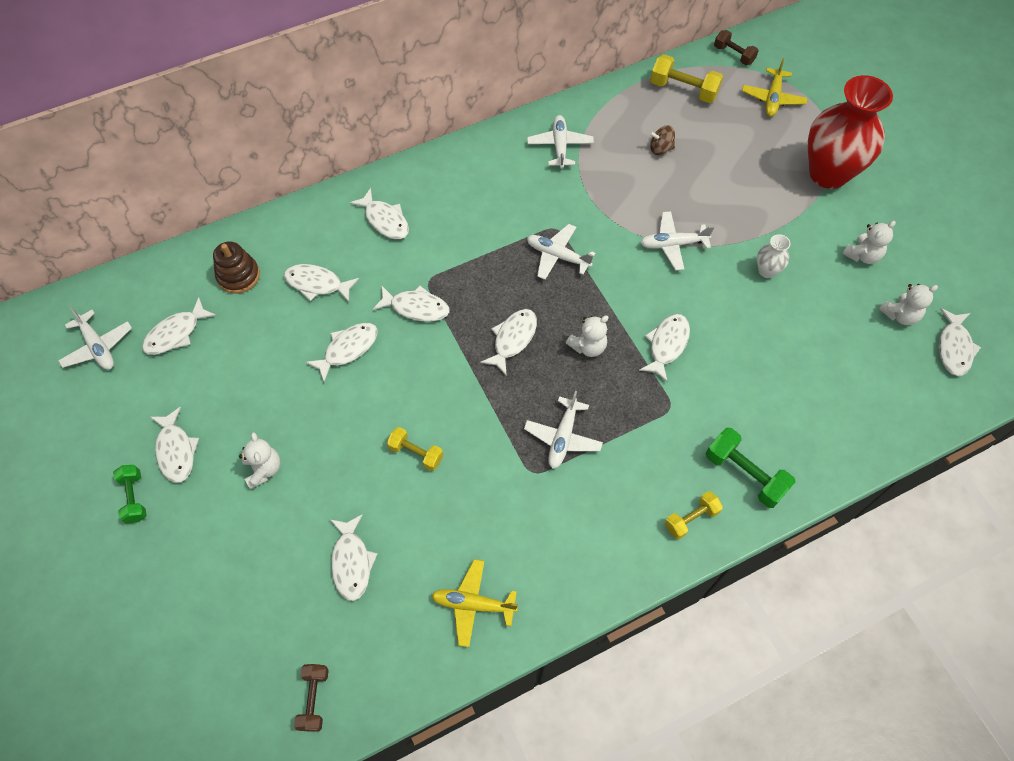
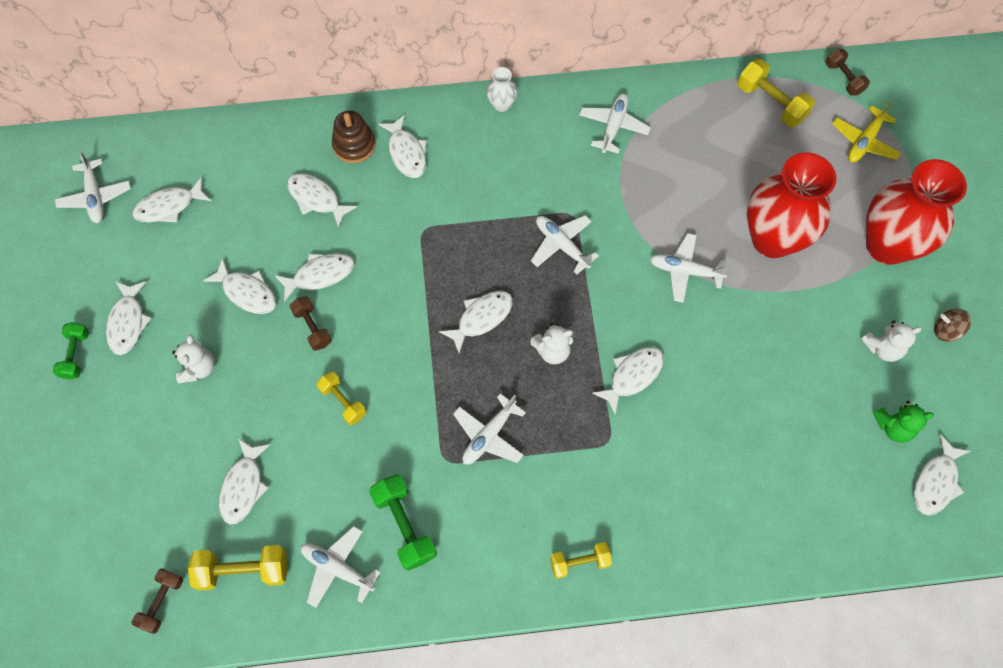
camera: 20 degrees right, 5 degrees up
(238, 276) = (247, 166): brown stacking toy -> brown stacking toy (354, 145)
(360, 397) = (312, 327): none -> brown dumbbell
(383, 639) = (244, 570): none -> yellow dumbbell
(416, 307) = (401, 254): white fish -> white fish (247, 292)
(473, 604) = (337, 568): yellow plane -> white plane
(660, 149) = (717, 162): brown spinning top -> brown spinning top (946, 330)
(734, 196) = (772, 239): none -> red vase
(744, 474) = (653, 536): green dumbbell -> green dumbbell (404, 525)
(766, 271) = (771, 331): white vase -> white vase (501, 104)
(900, 315) = (893, 427): white teddy bear -> green teddy bear

